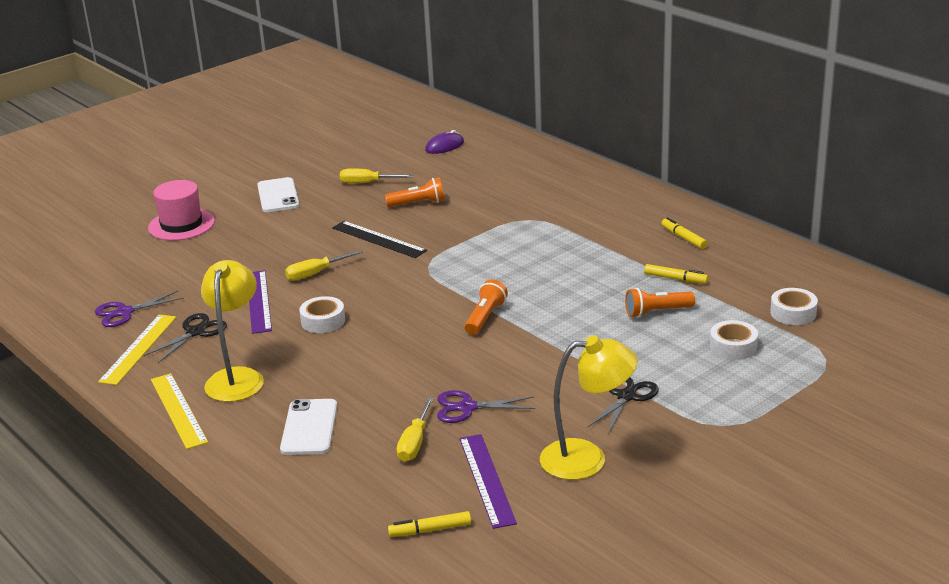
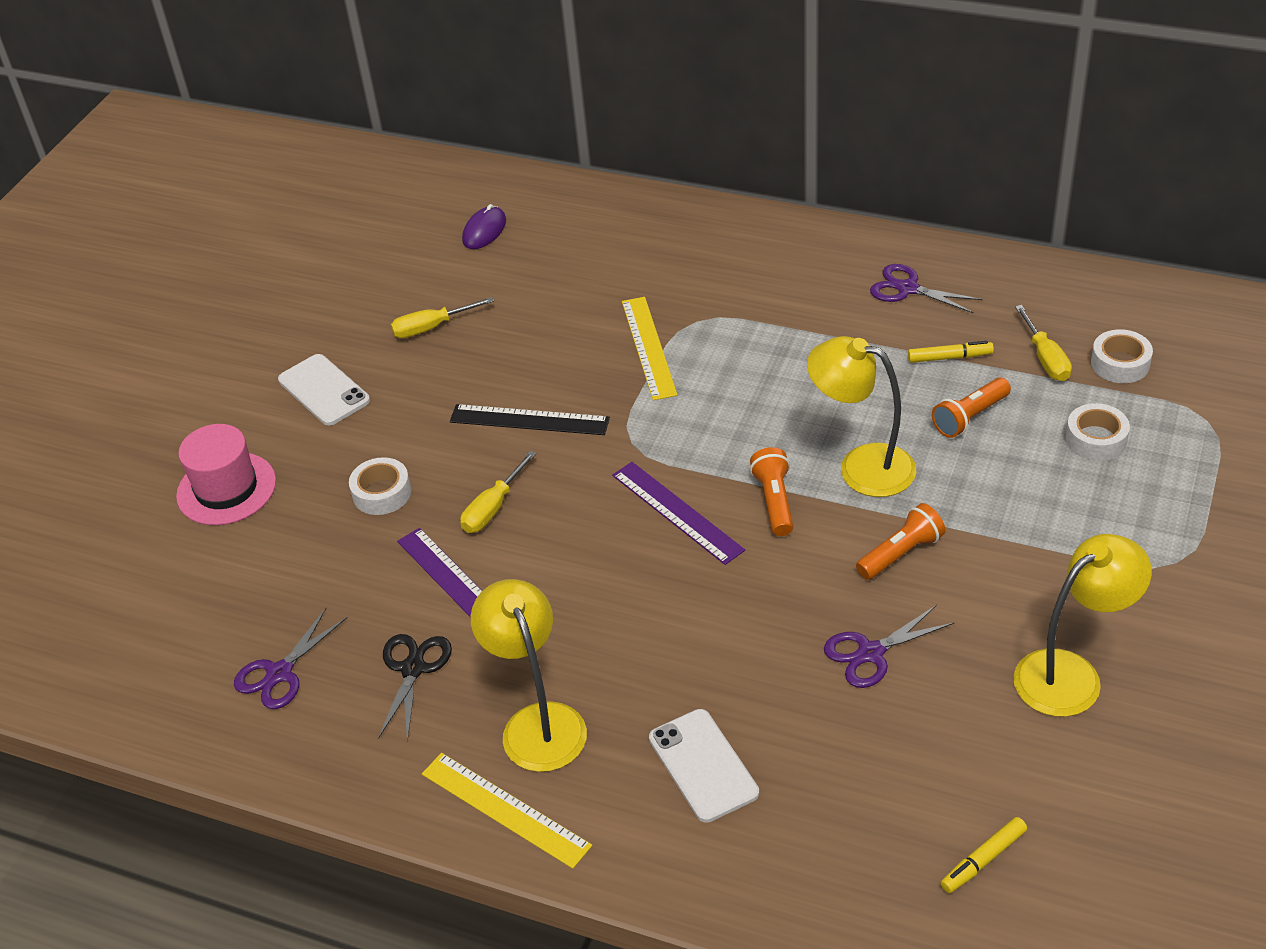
camera: 25 degrees left, 15 degrees up
(138, 349) = (357, 728): yellow ruler -> yellow ruler (649, 347)
(323, 321) = (572, 584): white tape -> white tape (382, 493)
(414, 443) = (854, 735): yellow screwdriver -> yellow screwdriver (1046, 359)
(418, 203) = (531, 341): orange flashlight -> orange flashlight (901, 553)
(487, 479) = (985, 754): purple ruler -> purple ruler (677, 512)
(559, 316) = (861, 466): none -> yellow lamp
(626, 396) = (1039, 561): black scissors -> none
(683, 238) = (907, 289): yellow marker -> purple scissors

